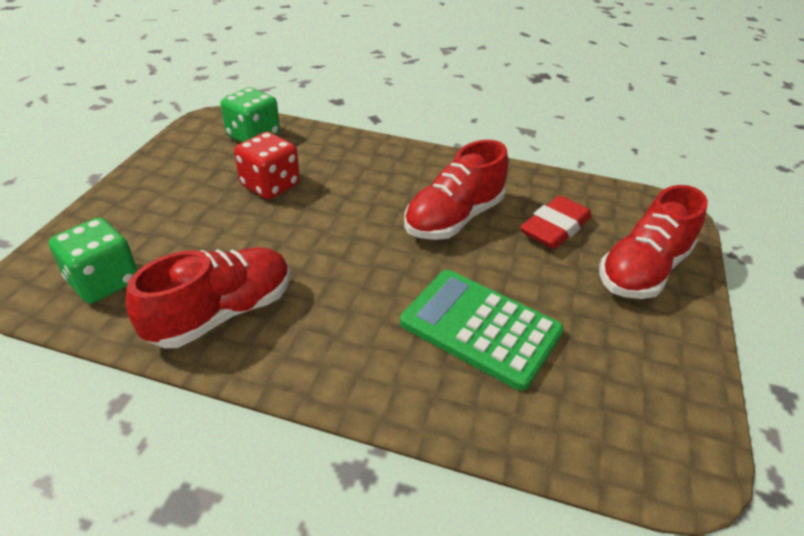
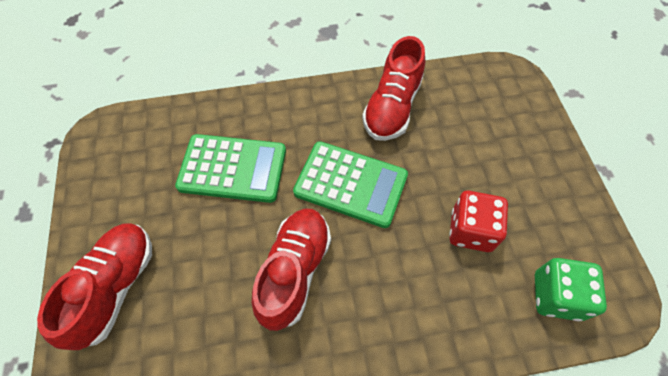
camera: 155 degrees right, 20 degrees up
(104, 281) = (477, 95): green dice -> none
(349, 257) = (350, 184): none -> green calculator
(555, 228) = (199, 307): red eraser -> none

